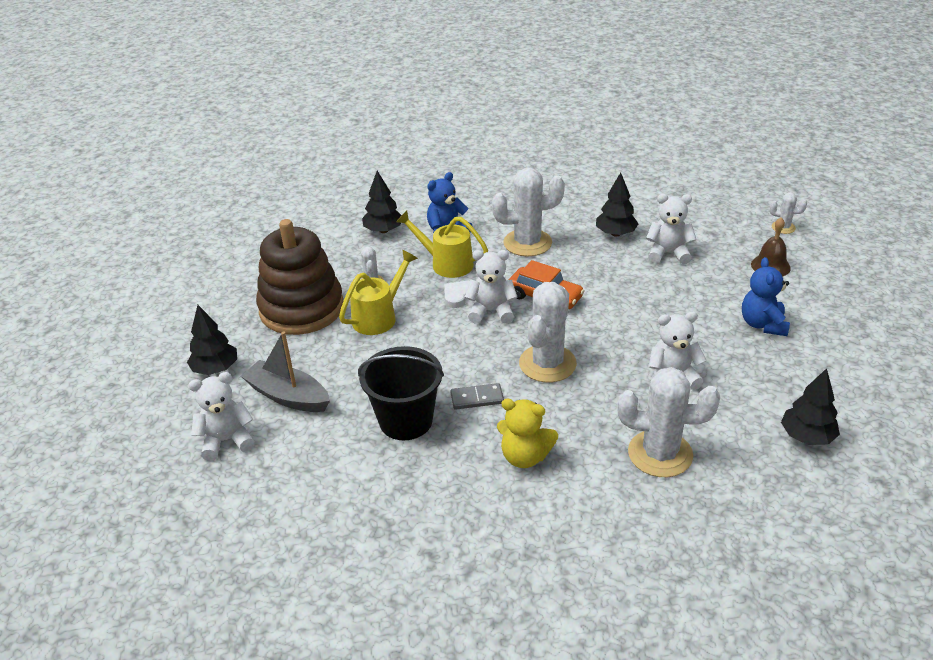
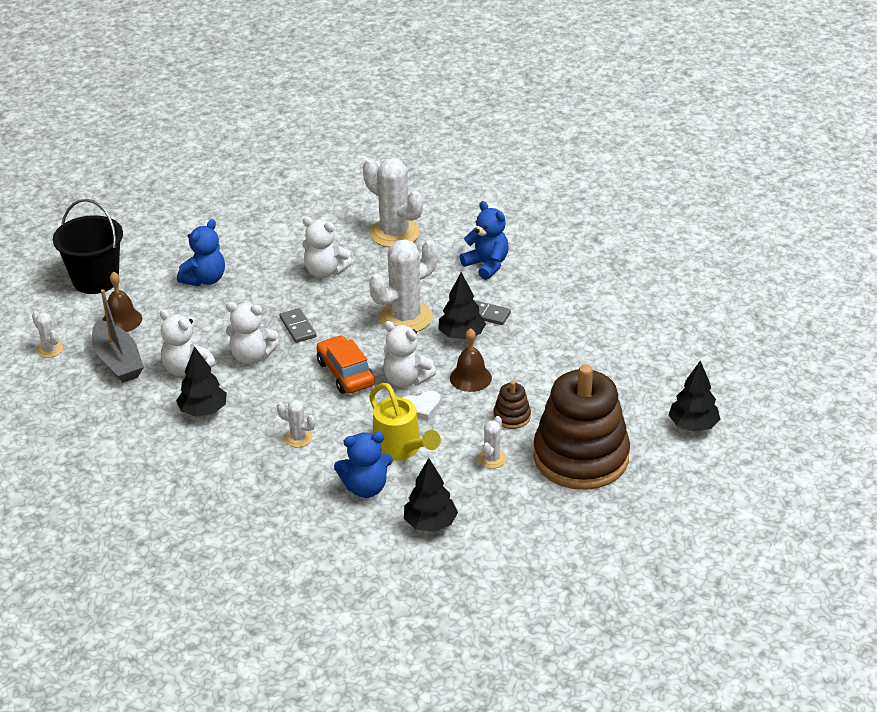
camera: 150 degrees left, 0 degrees up
(227, 440) = (705, 359): white teddy bear -> white teddy bear (252, 356)
(288, 396) = (638, 375): grey boat -> grey boat (118, 361)
(379, 317) = (512, 416): yellow watering can -> brown stacking toy
(406, 421) = (553, 319): black bucket -> black bucket (95, 280)
(439, 334) = (470, 378): none -> brown bell
(525, 456) = (487, 265): yellow teddy bear -> blue teddy bear
(527, 243) = (298, 438): white cactus -> white cactus, size x0.48
(628, 317) = (297, 327): none -> grey domino
(807, 436) = (288, 207): black tree -> black tree (461, 335)

